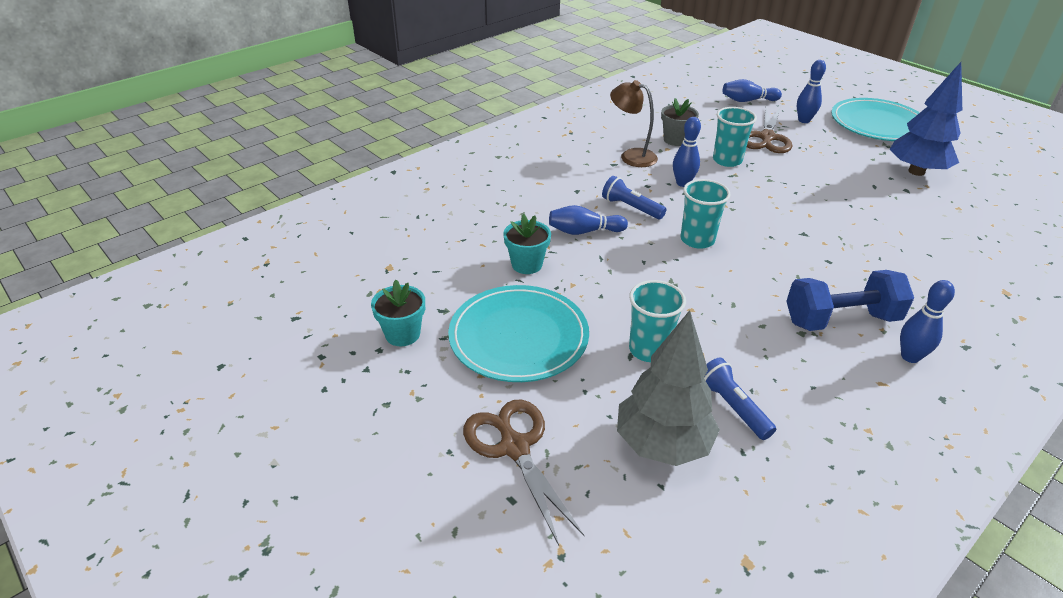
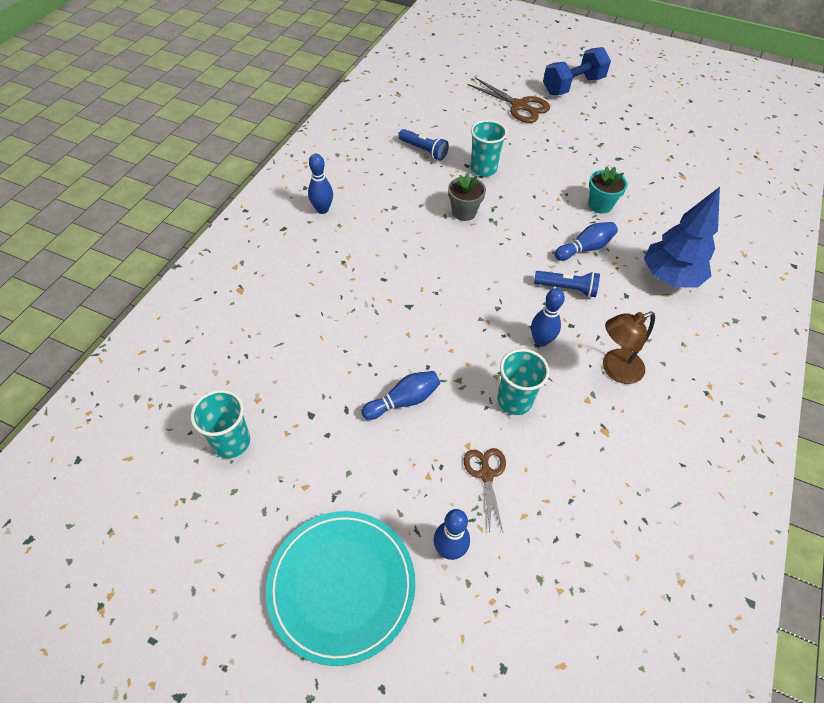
camera: 155 degrees right, 15 degrees up
(402, 334) = (624, 139): turquoise flower pot -> none
(518, 337) = (561, 155): turquoise plate -> none
(631, 156) = (615, 369): brown lamp -> brown lamp turned 150 degrees clockwise
(662, 444) = (452, 124): grey tree -> none
(675, 140) = (588, 423): grey flower pot -> grey flower pot (464, 212)
(697, 240) = (494, 268): turquoise cup -> turquoise cup (231, 442)
(748, 100) = (545, 585): blue bowling pin -> blue bowling pin (403, 401)
(766, 137) = (486, 474): brown scissors -> brown scissors, size x0.63
(841, 319) = (369, 225): blue dumbbell -> blue dumbbell (573, 86)
(916, 171) = (296, 461): blue tree -> blue tree (670, 277)

